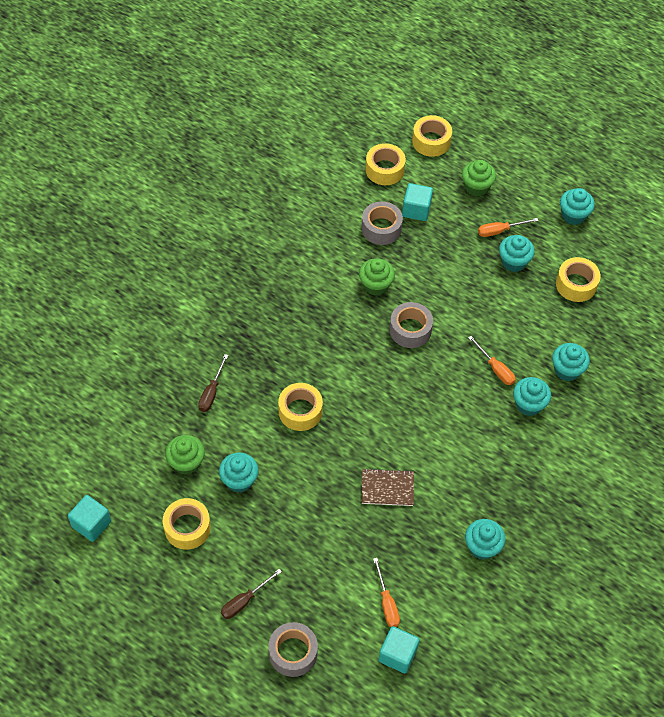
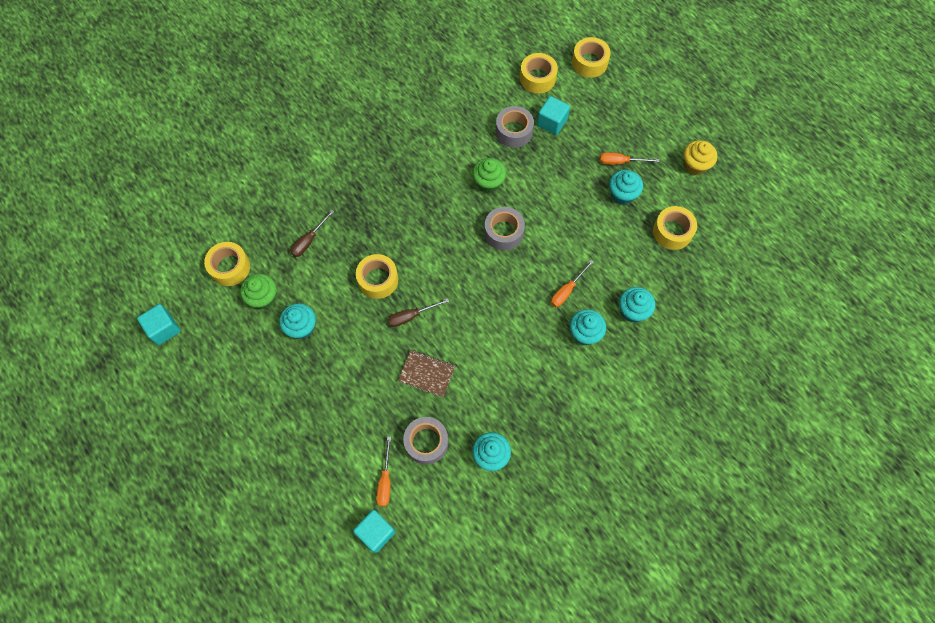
camera: 20 degrees right, 10 degrees up
(187, 528) = (241, 357): yellow tape -> yellow tape (230, 267)
(244, 601) = (263, 439): brown screwdriver -> brown screwdriver (411, 316)
(293, 653) = (286, 500): grey tape -> grey tape (426, 442)
(476, 187) = (614, 115): green cupcake -> none
(495, 368) = (567, 290): orange screwdriver -> orange screwdriver turned 60 degrees clockwise
(573, 215) = (695, 165): turquoise cupcake -> yellow cupcake

